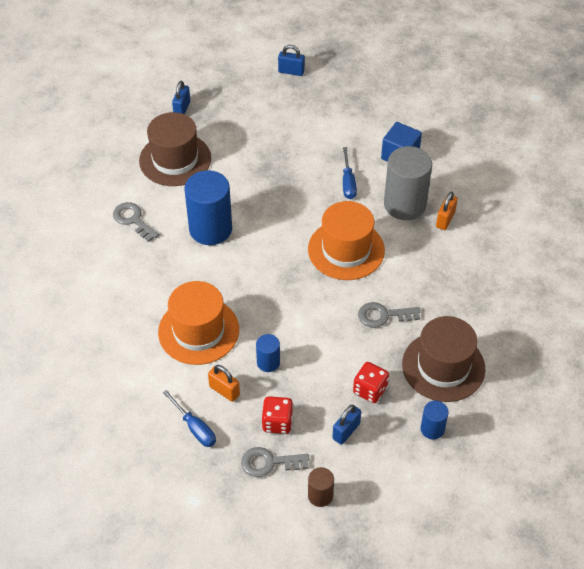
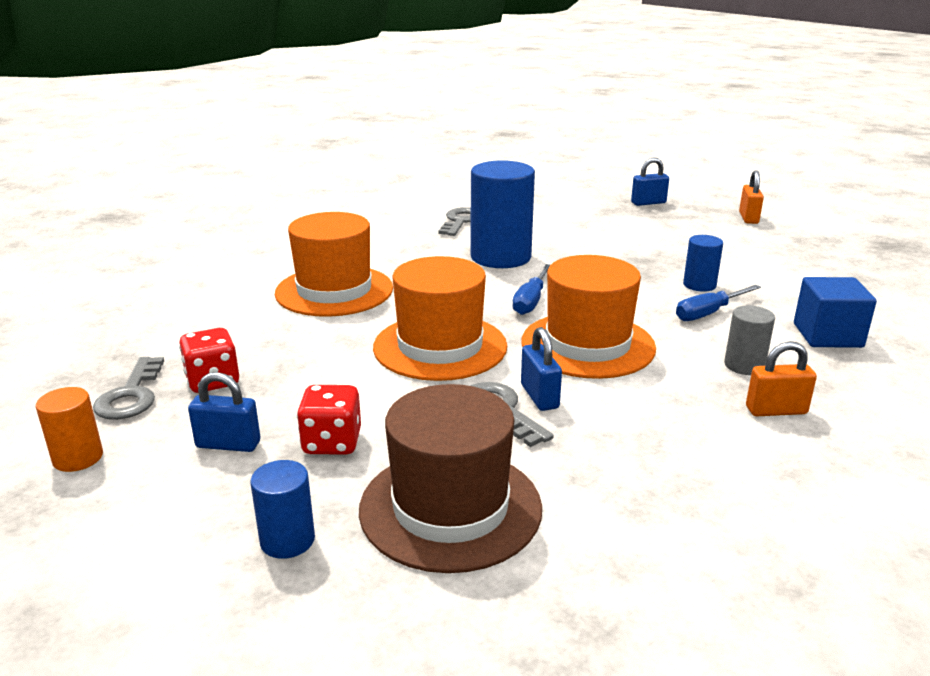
camera: 60 degrees right, 25 degrees down
(175, 159) = (573, 217): brown hat -> none
(195, 428) = (171, 329): blue screwdriver -> blue screwdriver (531, 301)
(224, 390) = (247, 330): orange padlock -> orange padlock (748, 218)
(268, 362) = (320, 345): blue cylinder -> blue cylinder (699, 285)
(269, 463) = (131, 395): grey key -> grey key turned 150 degrees counterclockwise
(291, 71) = (814, 234): blue padlock -> blue padlock (539, 396)
(306, 310) = (440, 346): none -> orange hat
(320, 495) = (78, 458): brown cylinder -> orange cylinder
(404, 204) = (744, 365): grey cylinder -> grey cylinder, size x0.49

